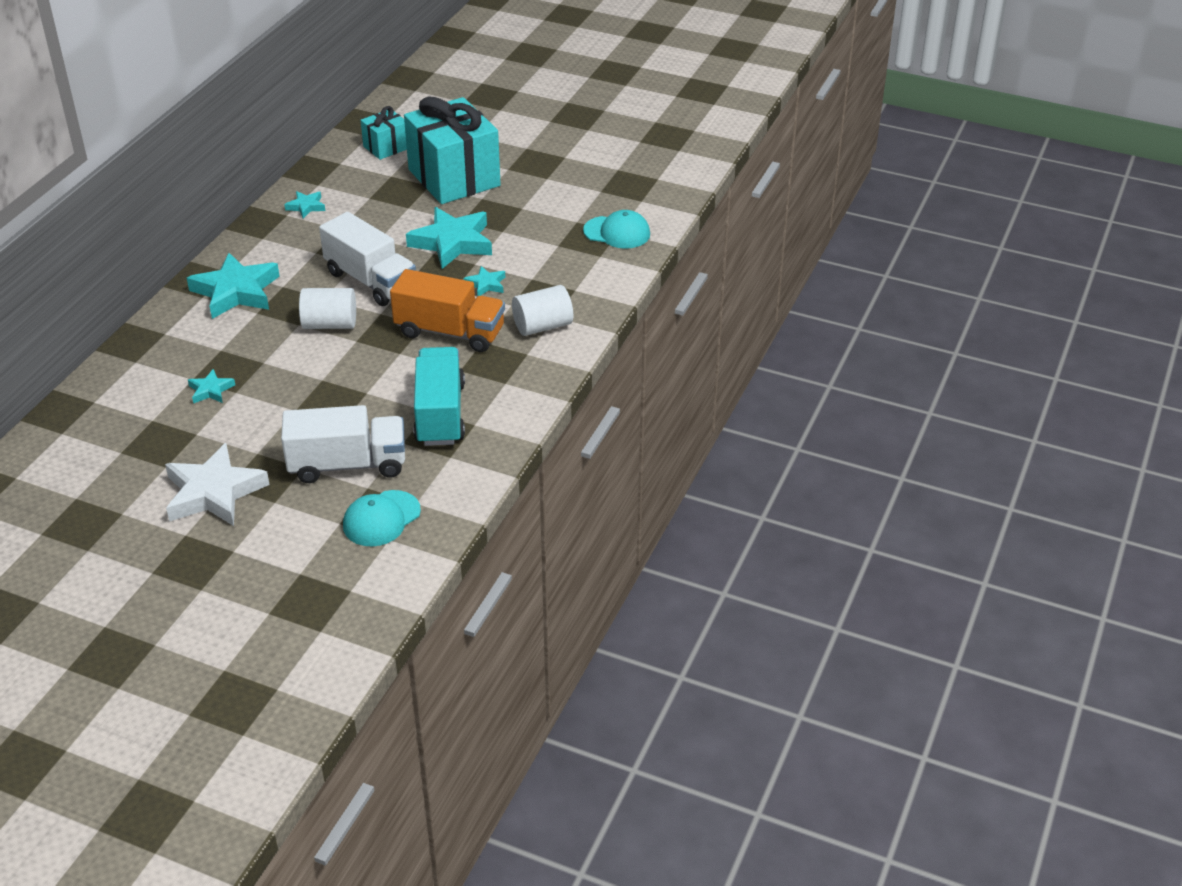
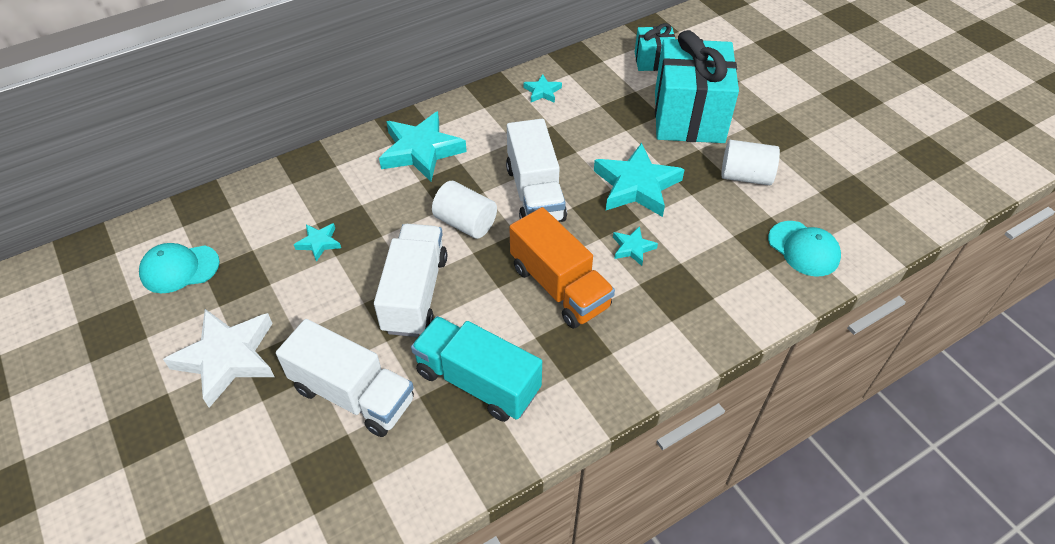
camera: 35 degrees right, 10 degrees up
(334, 386) = (415, 294): none -> white truck
(381, 519) = (327, 483): turquoise cap -> turquoise cap (179, 269)
(440, 414) = (477, 382): turquoise truck -> turquoise truck turned 90 degrees counterclockwise
(542, 326) = (651, 326): white cylinder -> white cylinder (745, 176)

